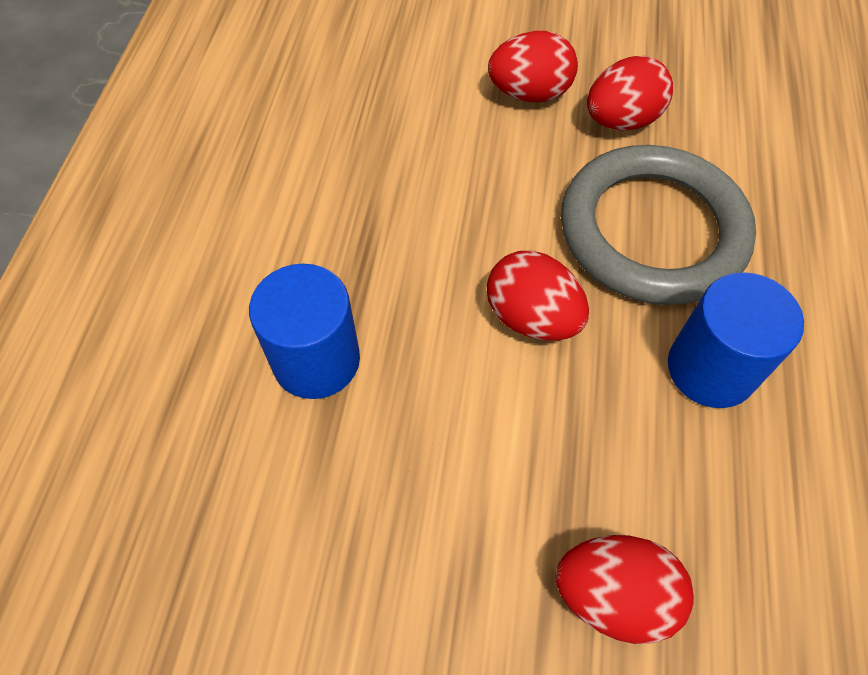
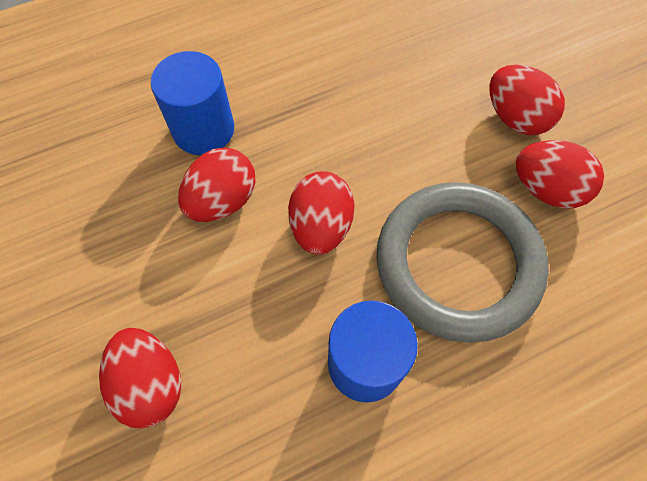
camera: 55 degrees right, 5 degrees up
(429, 393) = (222, 200): none -> red egg

